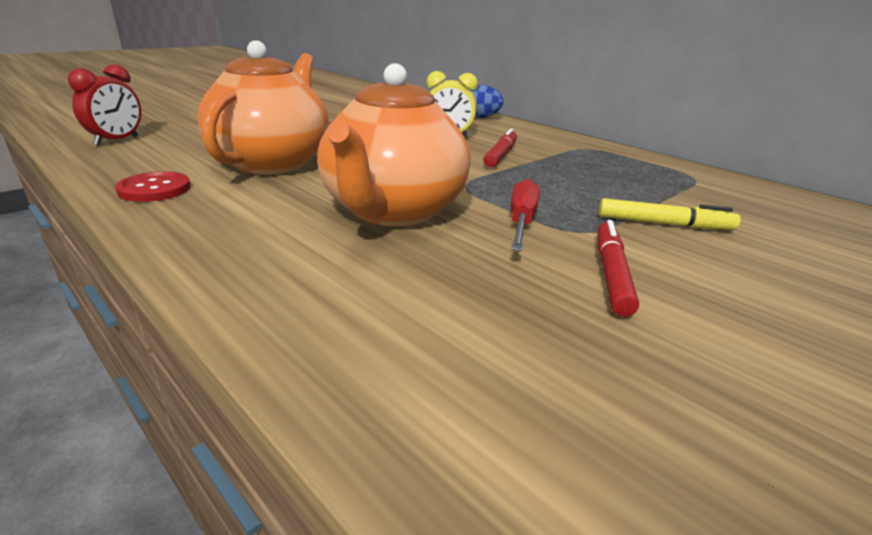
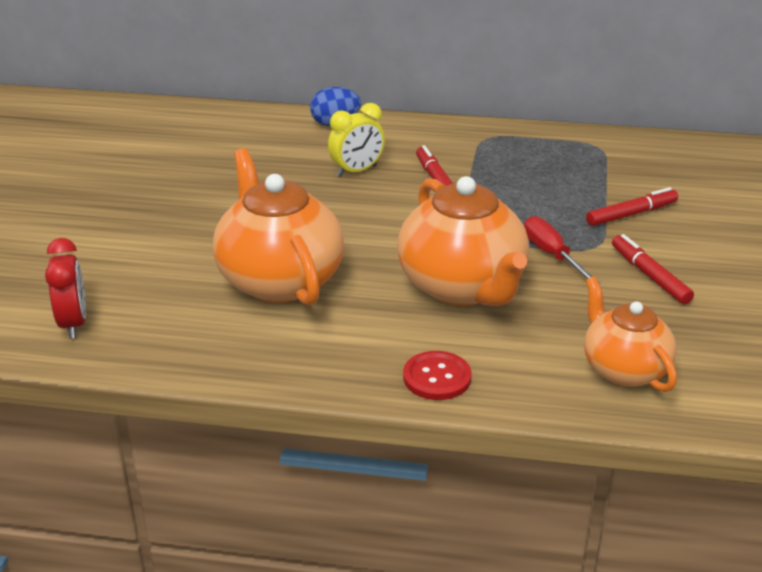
camera: 35 degrees left, 5 degrees up
(154, 189) = (256, 355): red button -> red button (437, 377)
(425, 344) = (624, 369): none -> orange teapot
(664, 224) = (631, 214): yellow marker -> red marker

